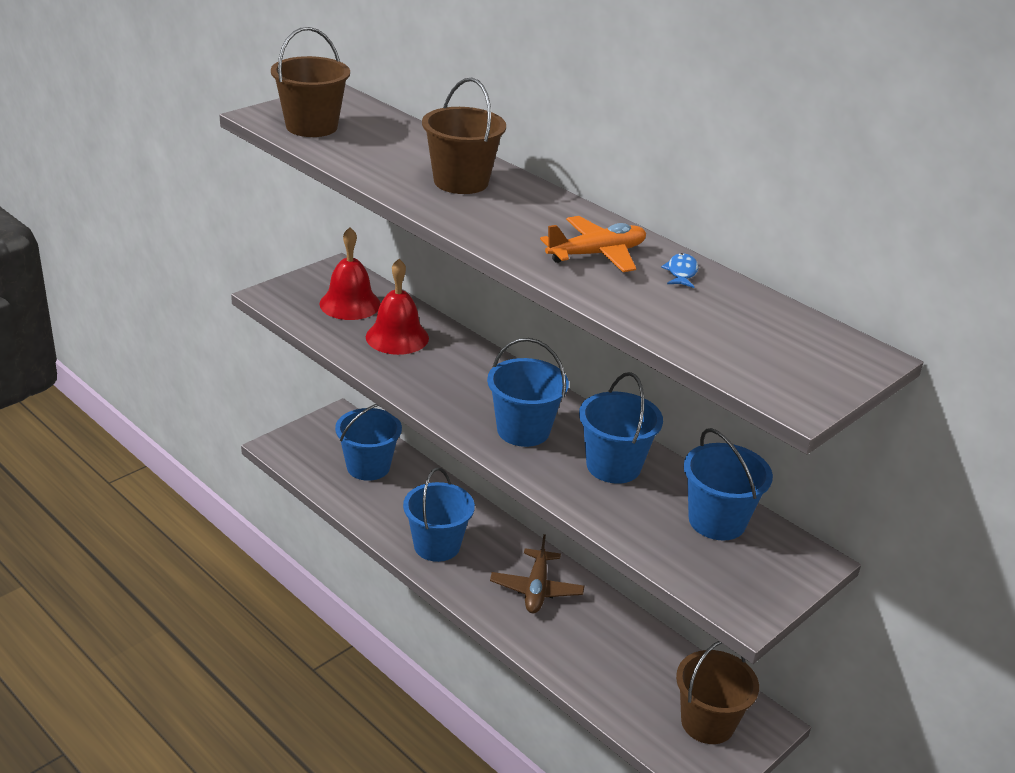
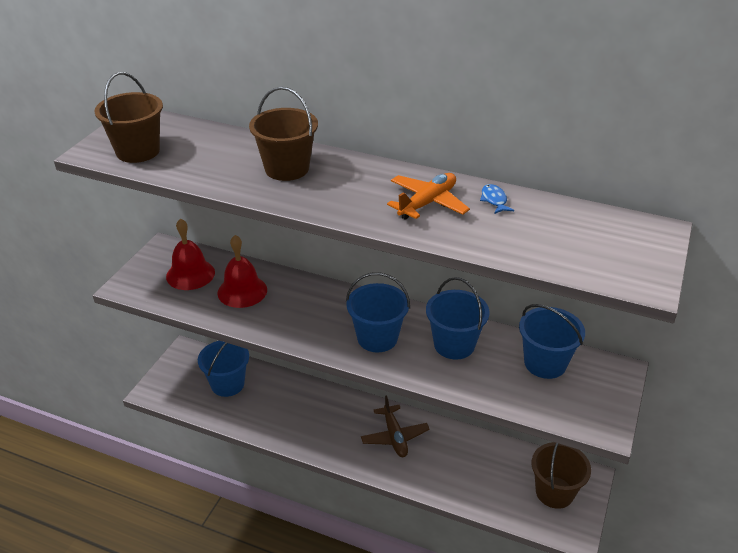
camera: 20 degrees left, 5 degrees up
(437, 545) = (309, 429): blue bucket -> none

